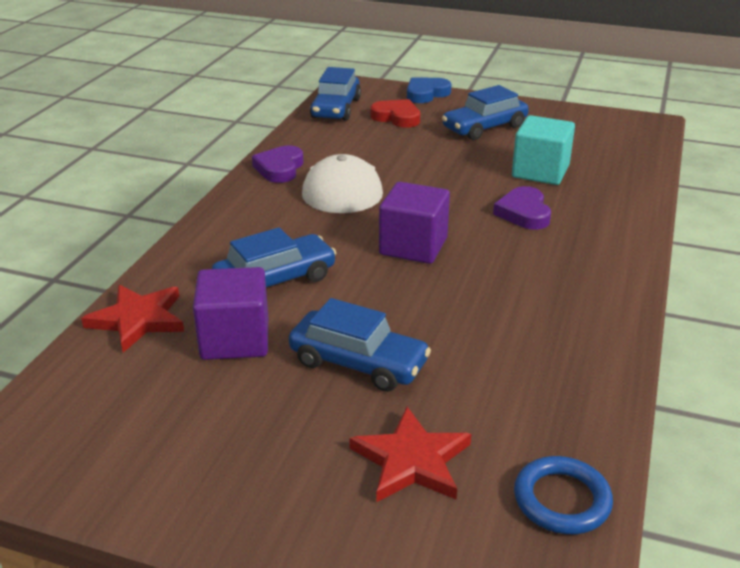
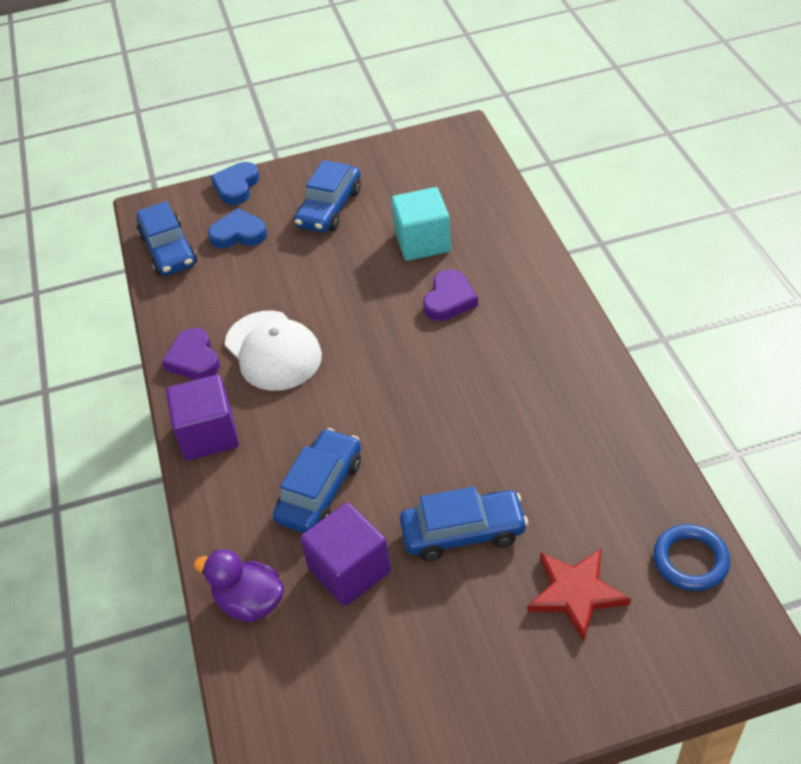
camera: 30 degrees left, 15 degrees up
(138, 320) = (250, 602): red star -> purple duck
(397, 117) = (238, 234): red heart -> blue heart
(413, 246) = (396, 387): purple cube -> purple cube (208, 434)
(524, 213) = (449, 299): purple heart -> purple heart turned 120 degrees counterclockwise

